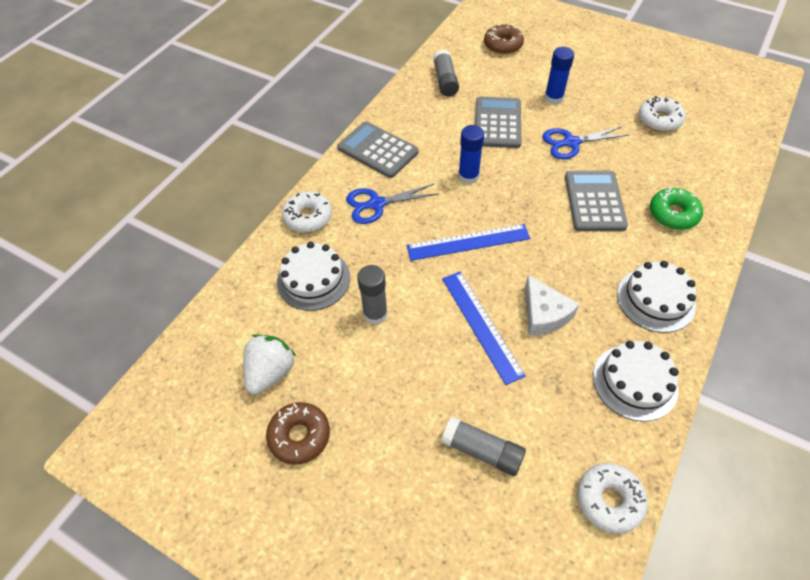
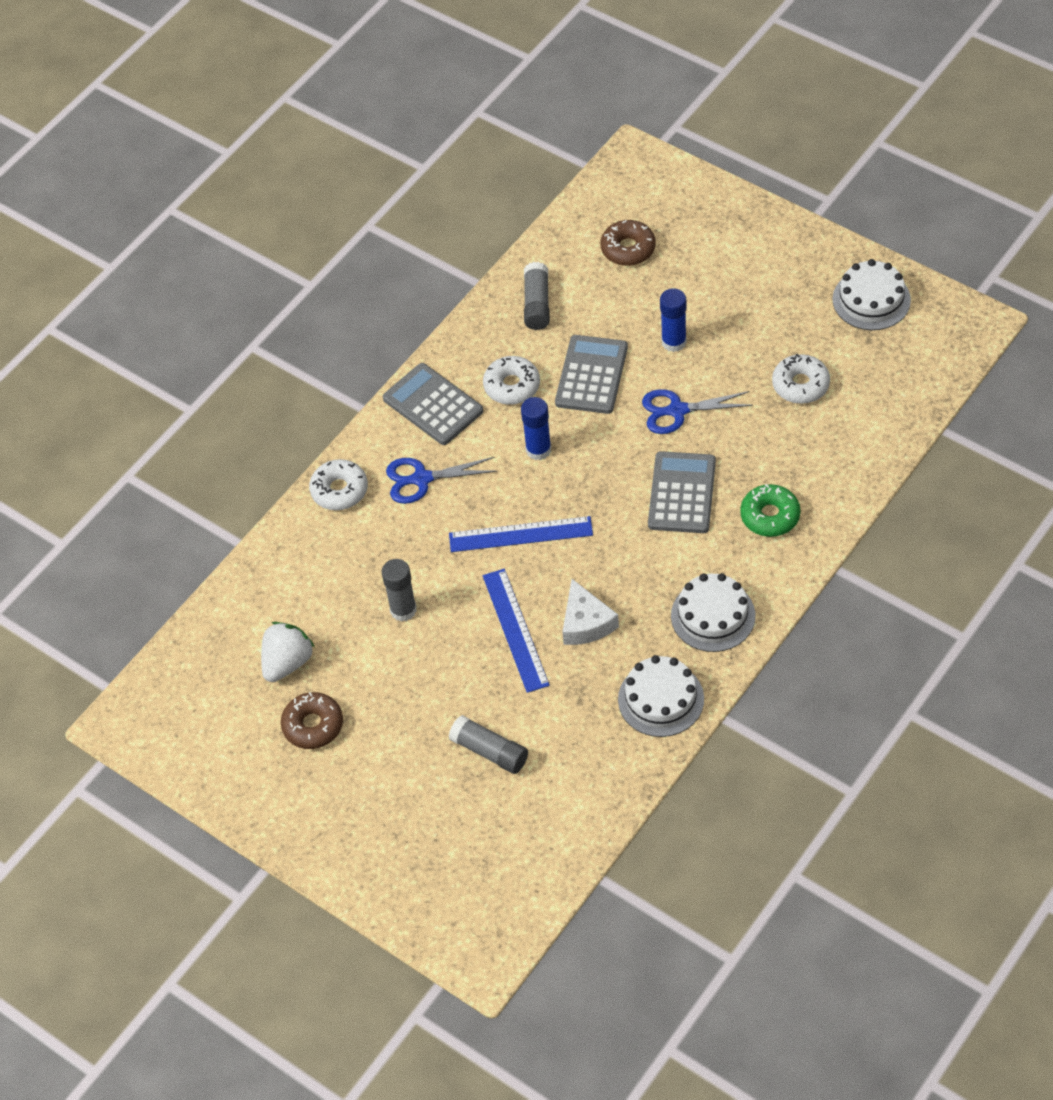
camera: 10 degrees right, 0 degrees up
(313, 279) = (339, 566): white cake -> white cake (871, 300)
(609, 500) = (600, 802): white donut -> white donut (512, 386)

